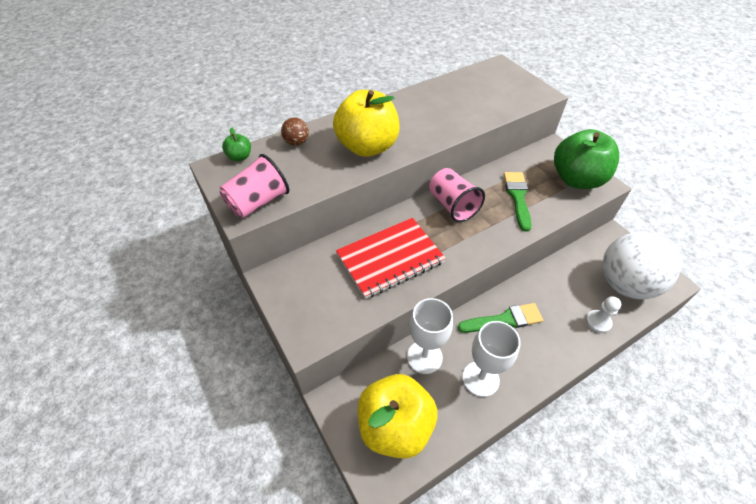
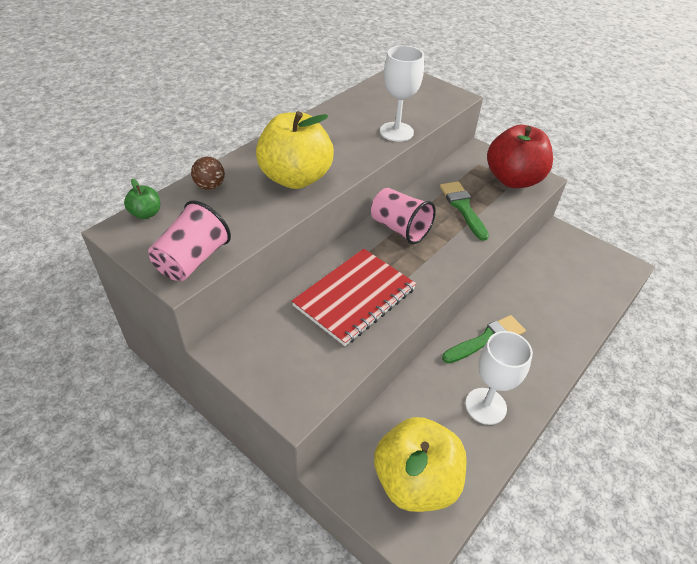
camera: 20 degrees left, 5 degrees down
(424, 357) = (419, 399): white goblet -> white goblet (396, 132)
(576, 179) = (513, 180): green apple -> red apple
(598, 322) = (577, 320): white pawn -> none
(625, 284) = (587, 277): white ball -> none

